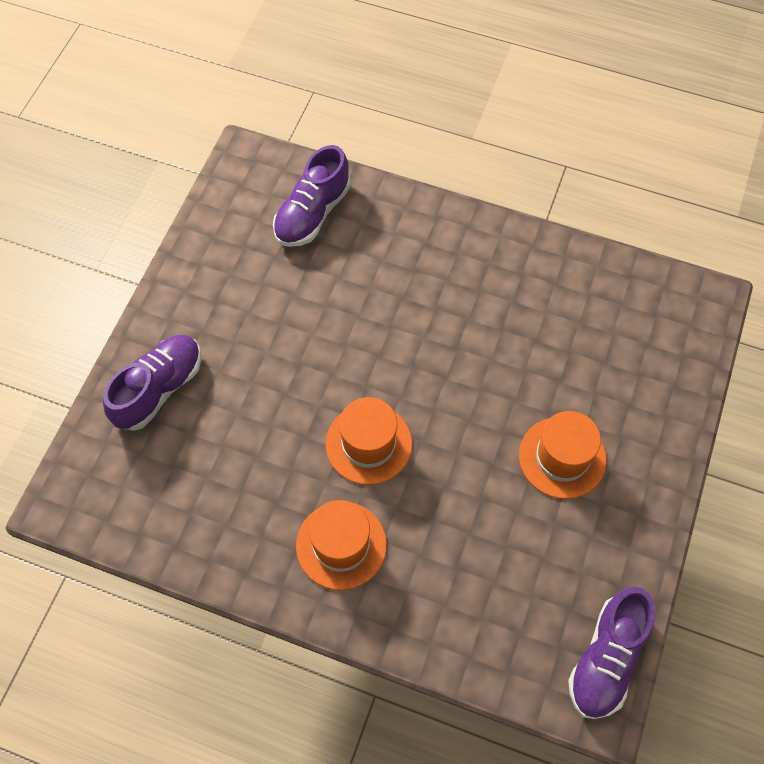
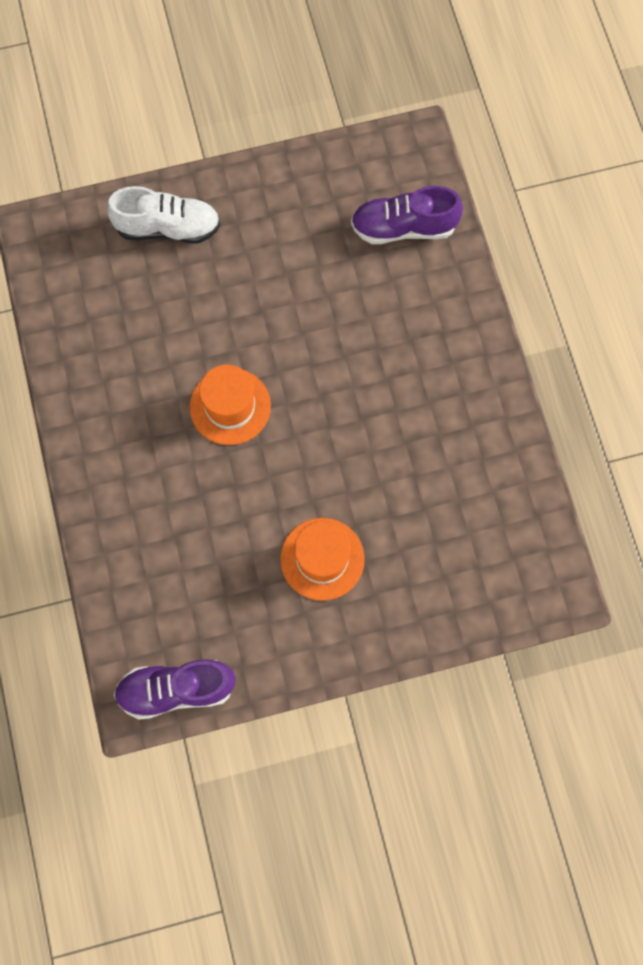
camera: 55 degrees right, 10 degrees up
(159, 389) = (168, 228): purple shoe -> white shoe
(341, 545) = (135, 441): orange hat -> none

